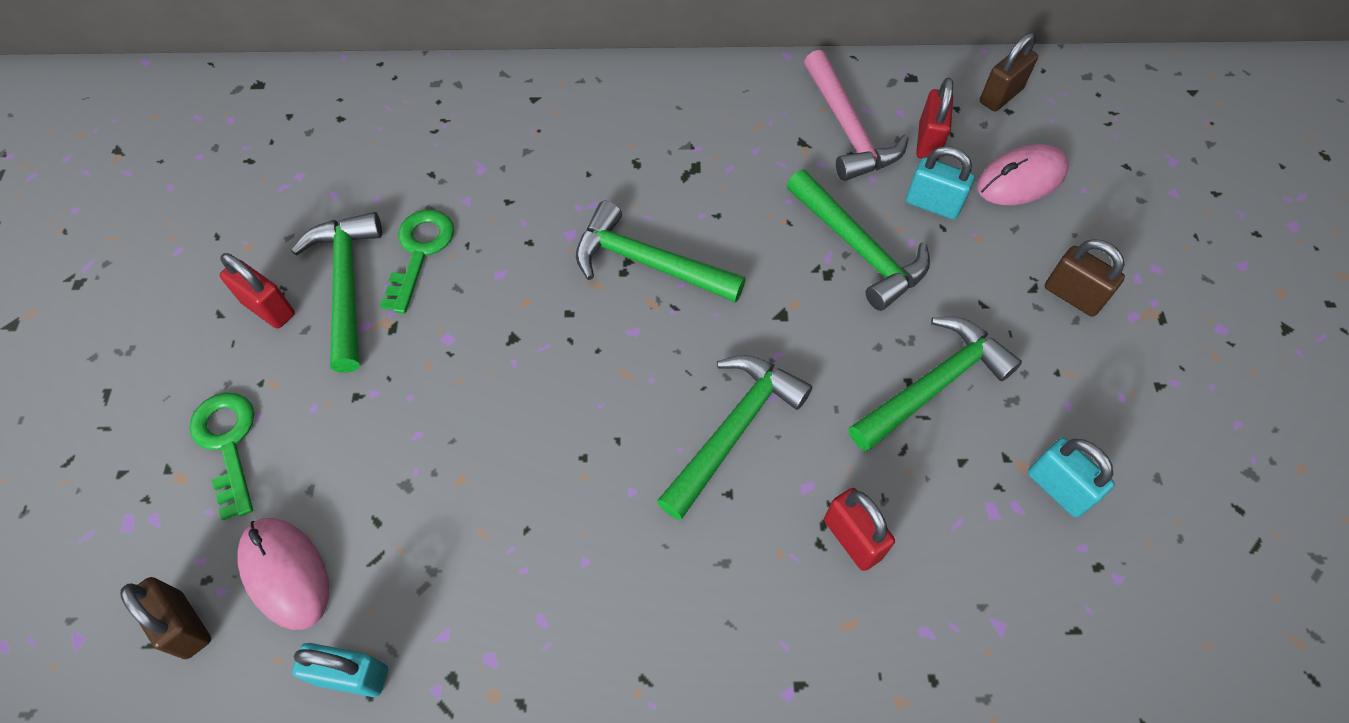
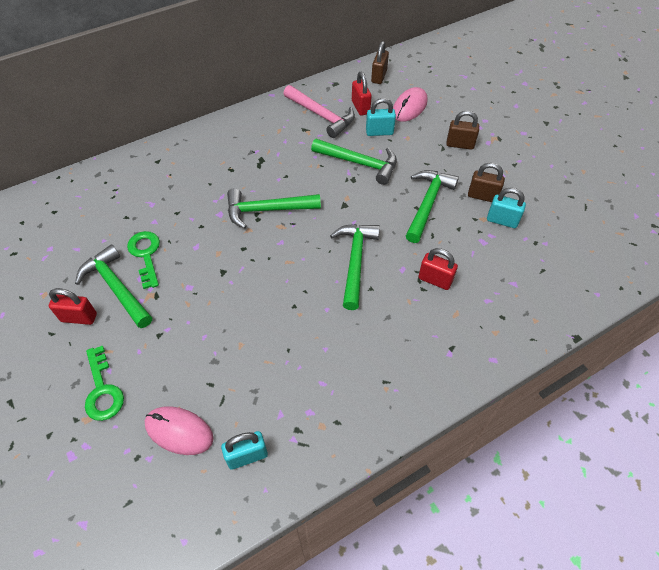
camera: 30 degrees left, 5 degrees down
(184, 625) = (140, 483): brown padlock -> brown padlock (482, 196)
(228, 443) = (102, 390): green key -> green key turned 150 degrees counterclockwise

